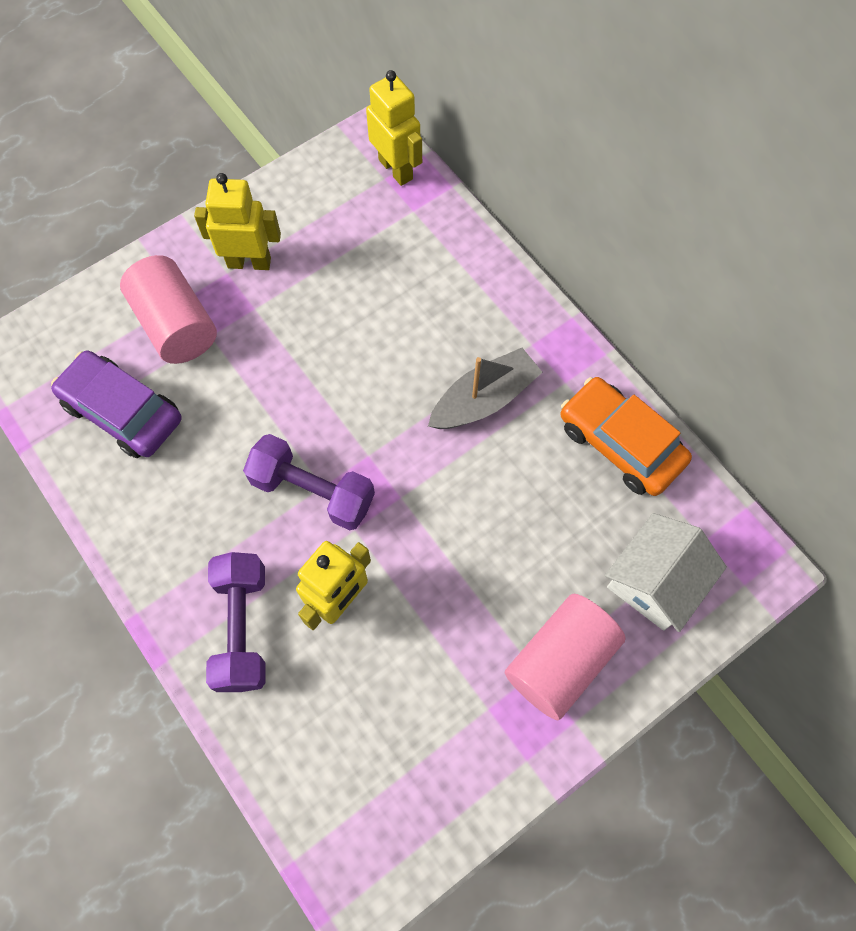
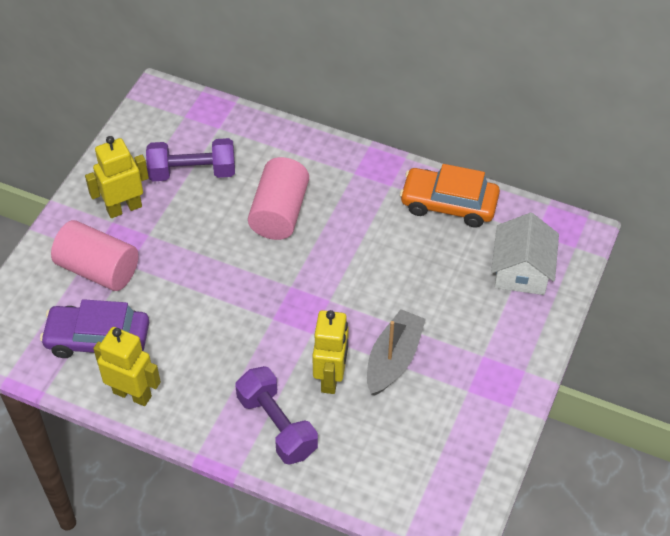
camera: 30 degrees left, 15 degrees down
(312, 491) = (268, 324): purple dumbbell -> purple dumbbell (192, 172)
(396, 169) = (189, 107): yellow robot -> yellow robot (132, 394)
(484, 399) = (345, 218): grey boat -> grey boat (393, 359)
(560, 661) = (493, 342): pink cylinder -> pink cylinder (279, 213)

